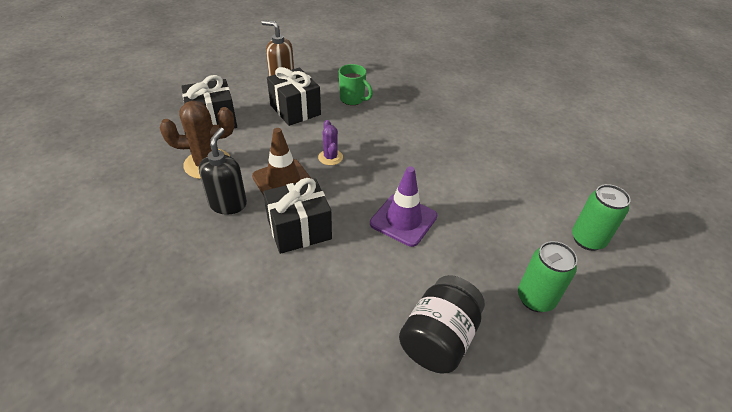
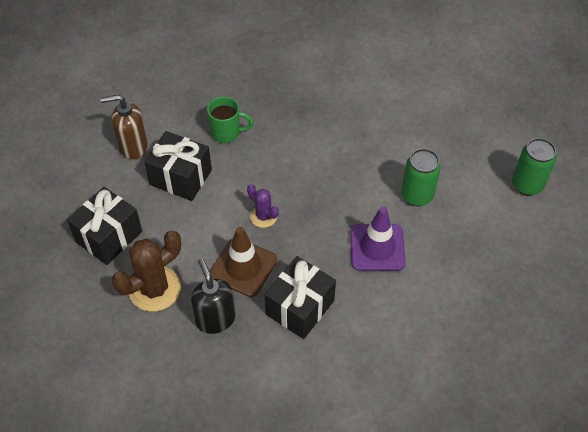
camera: 30 degrees left, 10 degrees up
(438, 338) = (475, 336): black jar -> none
(535, 298) = (520, 262): green can -> green can (417, 195)

